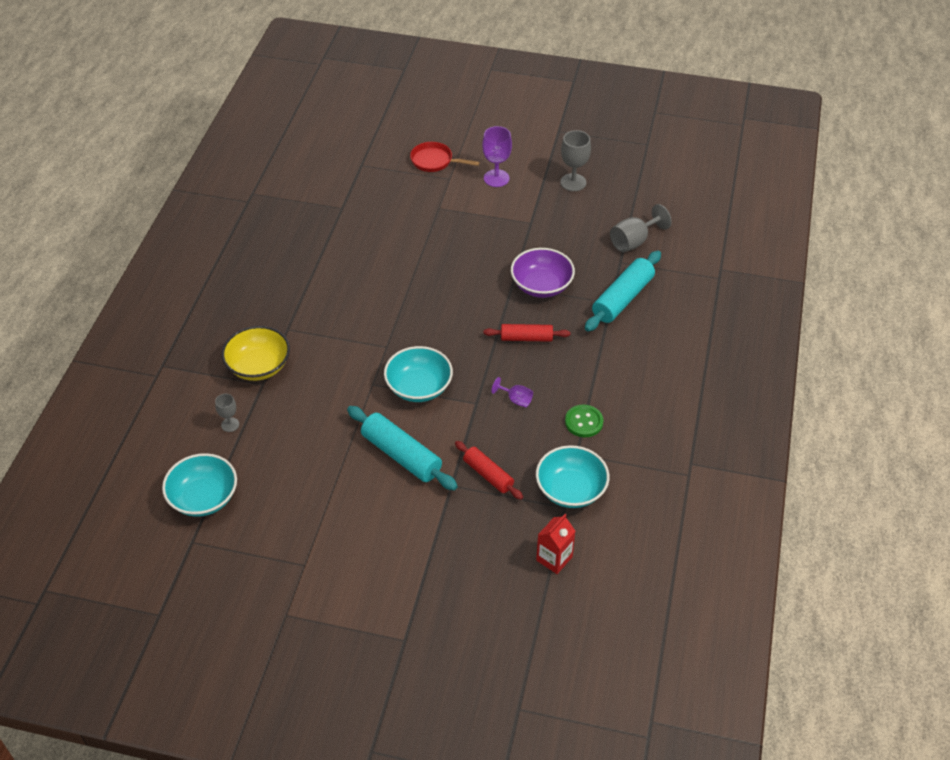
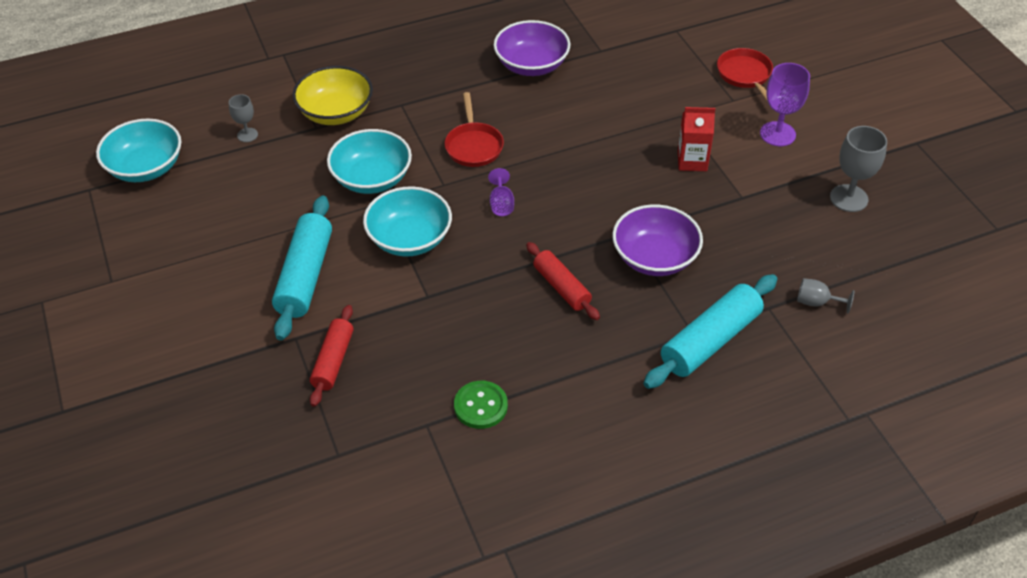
camera: 55 degrees right, 0 degrees up
(320, 246) = (531, 65): none -> purple bowl
(366, 314) = (473, 146): none -> red pan
(516, 399) = (461, 327): purple goblet -> purple goblet (501, 204)
(554, 558) = (255, 485): red carton -> red carton (692, 161)
(571, 489) = (368, 447): turquoise bowl -> turquoise bowl (372, 178)
(622, 299) = (710, 341): turquoise rolling pin -> turquoise rolling pin turned 45 degrees counterclockwise
(634, 241) = (816, 302): grey goblet -> grey goblet, size x0.58

